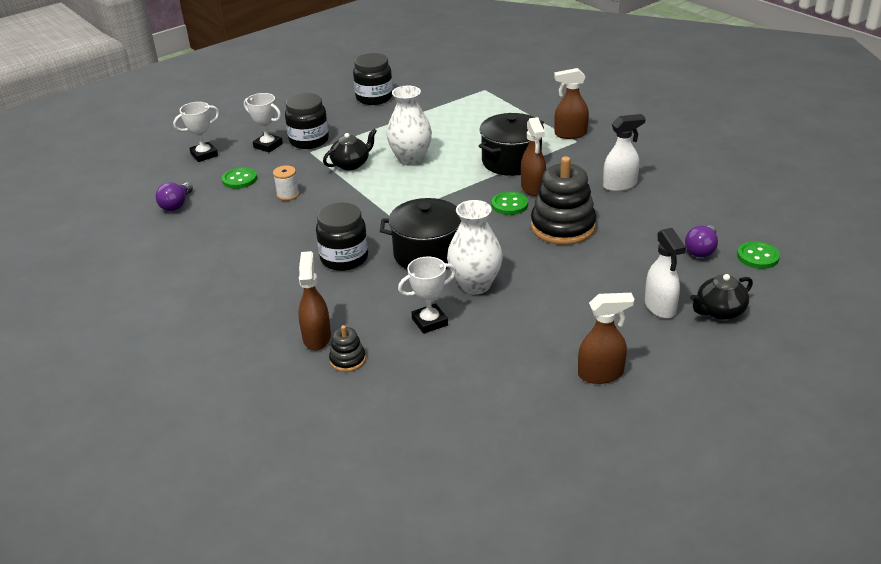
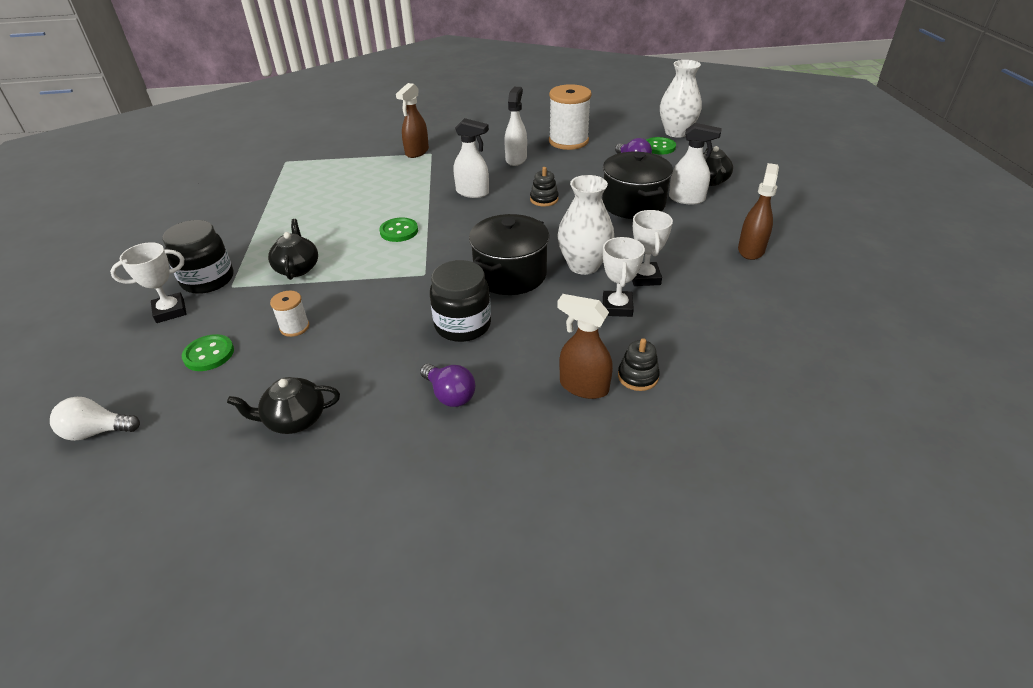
camera: 60 degrees left, 5 degrees up
(156, 181) = (97, 431): none -> white light bulb
(176, 205) = (186, 427): purple light bulb -> purple light bulb (449, 395)
(204, 155) = (105, 368): white trophy -> white trophy (644, 277)
(205, 236) = (294, 419): none -> black teapot
(374, 98) = (195, 216): black jar -> none
(410, 159) = (341, 233): white vase -> white vase (676, 132)
(509, 205) = (483, 210): green button -> green button (399, 231)
(511, 161) = (419, 188): black pot -> black pot (633, 204)
(533, 188) = (472, 192): brown spray bottle -> white spray bottle
(563, 227) = (544, 199): black stacking toy -> black stacking toy, size x0.47
(695, 199) = (568, 141): none -> white spool

